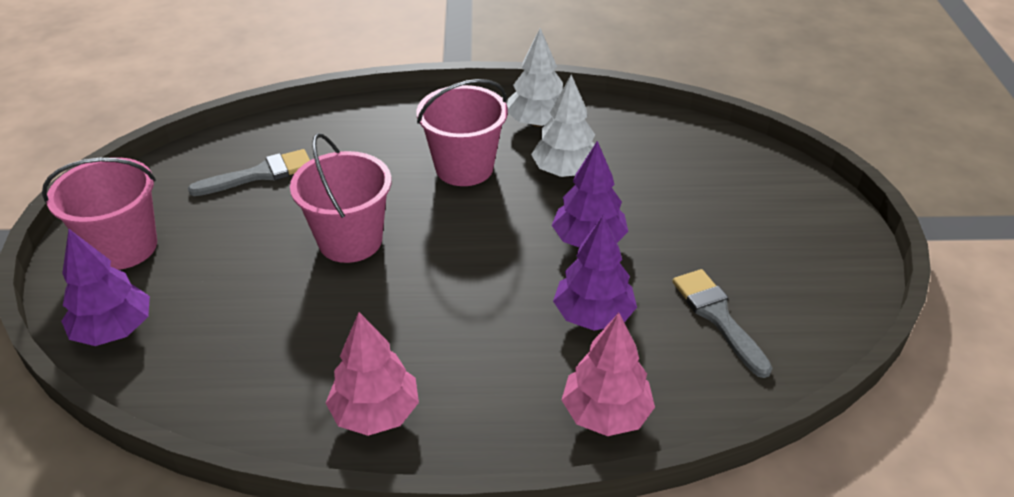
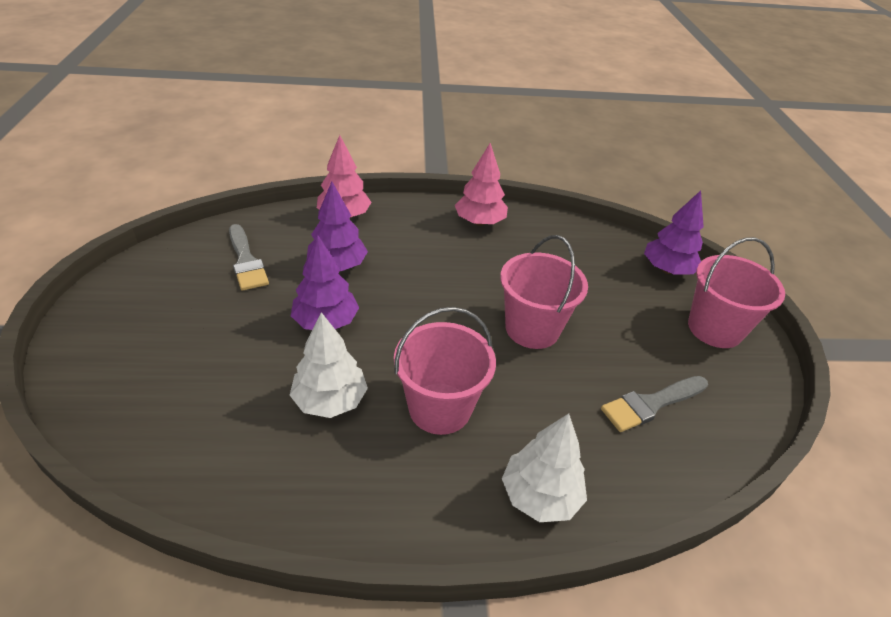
camera: 175 degrees right, 0 degrees up
(537, 122) = (350, 483): white tree -> white tree (540, 495)

